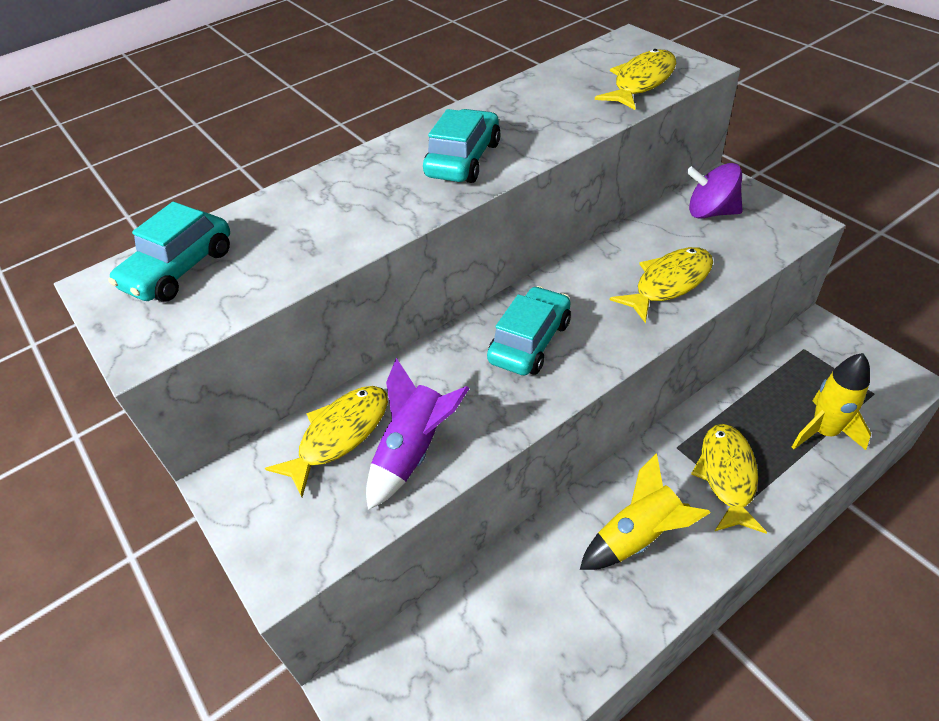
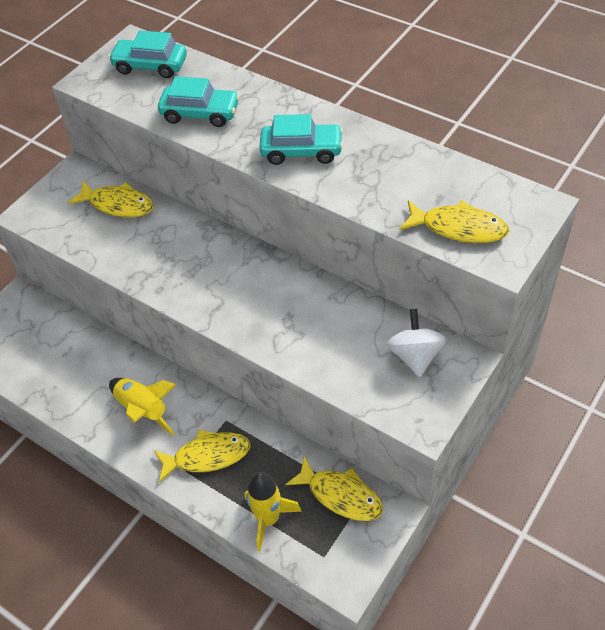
camera: 70 degrees right, 5 degrees up
(414, 451) = (113, 242): purple rocket -> none
(530, 341) = (220, 272): turquoise car -> turquoise car (200, 113)
(669, 283) = (308, 341): yellow fish -> yellow fish (341, 495)
(711, 212) = (415, 356): purple spinning top -> white spinning top

